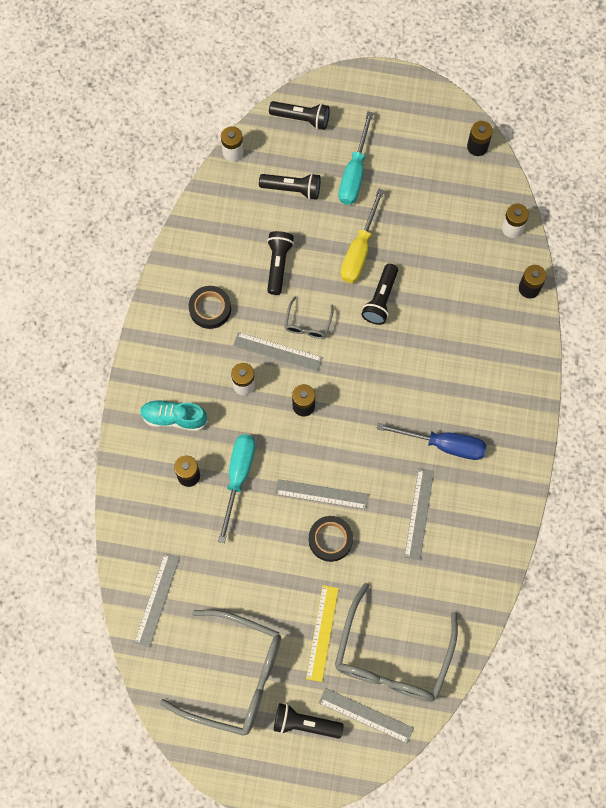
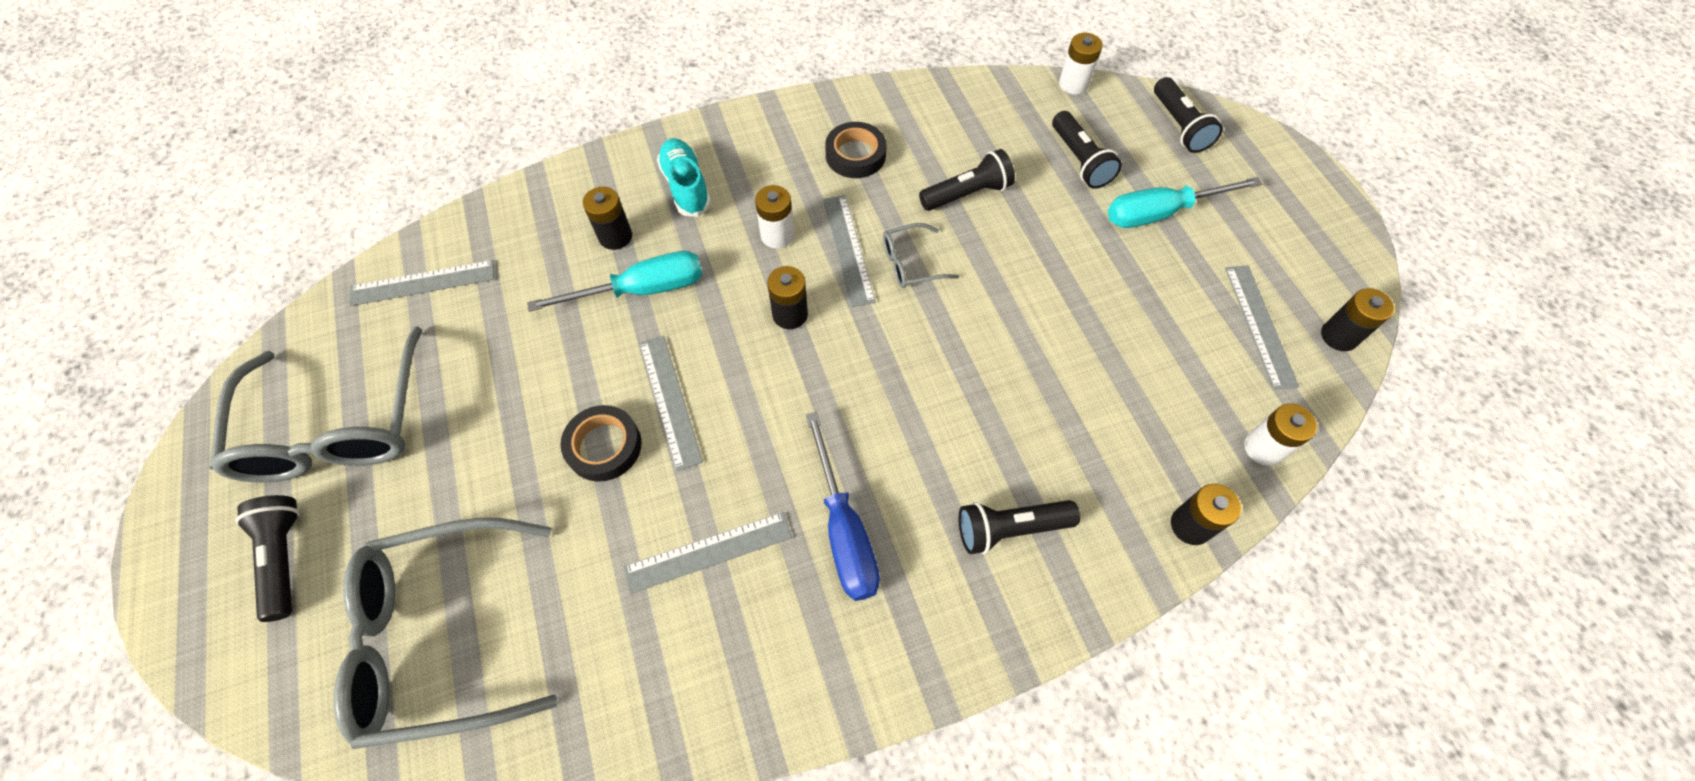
camera: 60 degrees right, 10 degrees down
(322, 633) = (447, 508): yellow ruler -> none
(359, 250) = (1060, 270): yellow screwdriver -> none
(366, 715) = (323, 645): grey ruler -> grey ruler (1259, 325)
(381, 299) = (1010, 330): black flashlight -> black flashlight (1010, 529)

